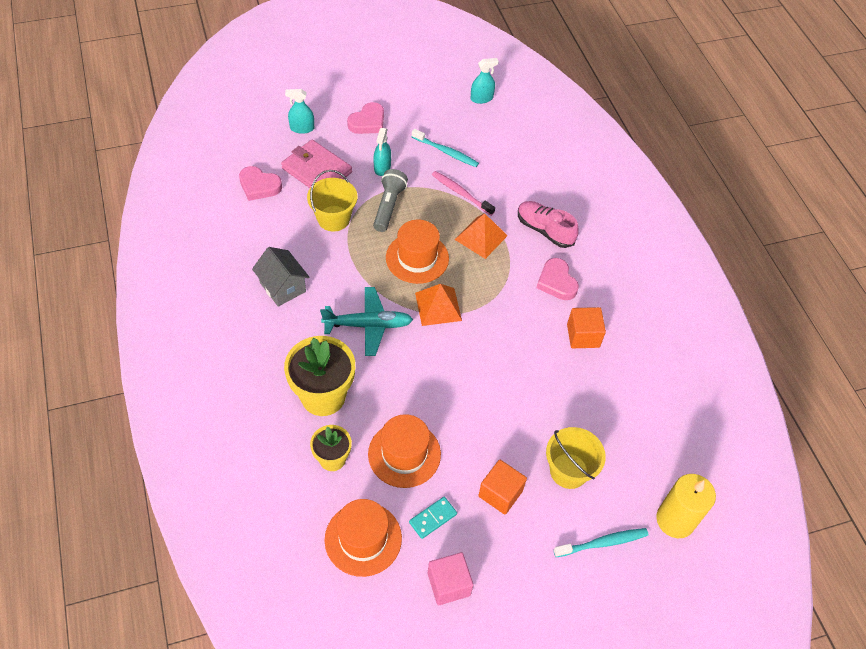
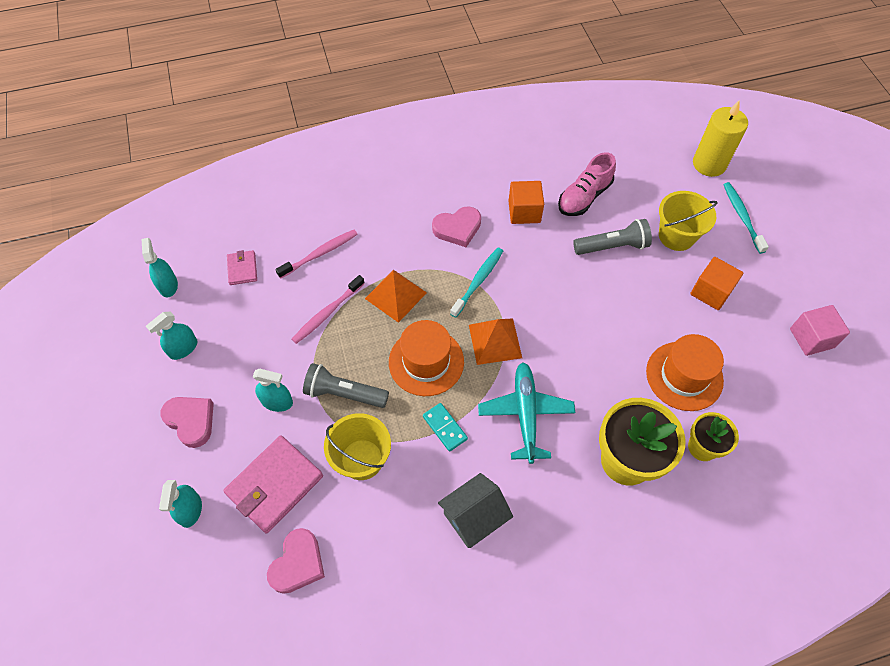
camera: 85 degrees left, 5 degrees up
(363, 539) = (785, 414): orange hat -> none
(427, 112) = (183, 348): none -> turquoise spray bottle
(433, 518) = (749, 350): turquoise domino -> turquoise domino (444, 428)
(446, 152) = (257, 327): turquoise toothbrush -> turquoise toothbrush (478, 281)
(500, 139) = (242, 269): none -> pink wallet
(519, 186) = (320, 254): none -> pink toothbrush
(544, 230) = (386, 234): pink shoe -> pink shoe (584, 197)
(549, 409) = (612, 246): none -> grey flashlight

